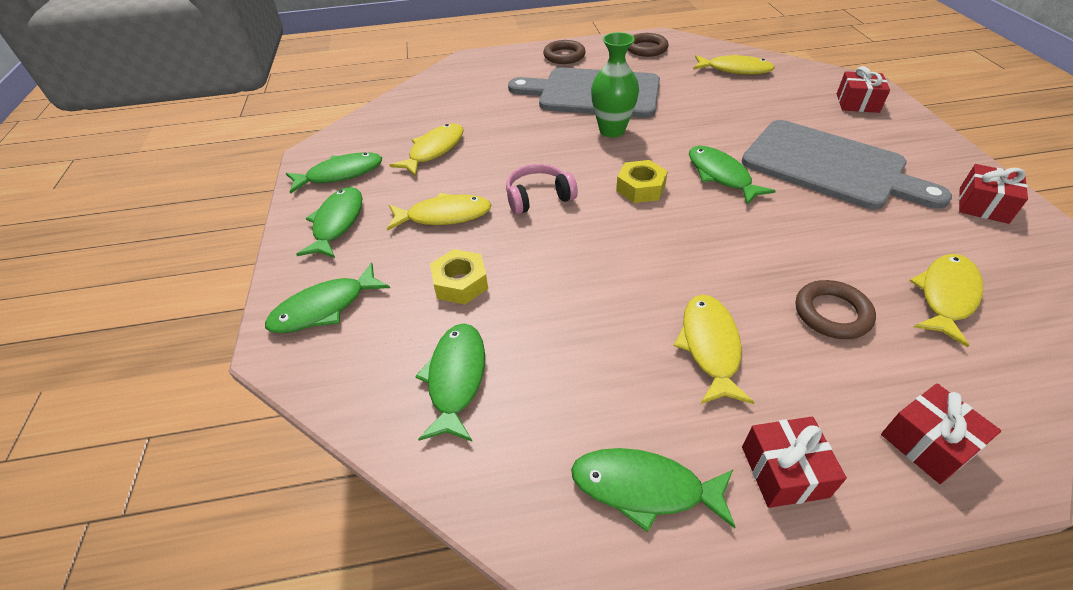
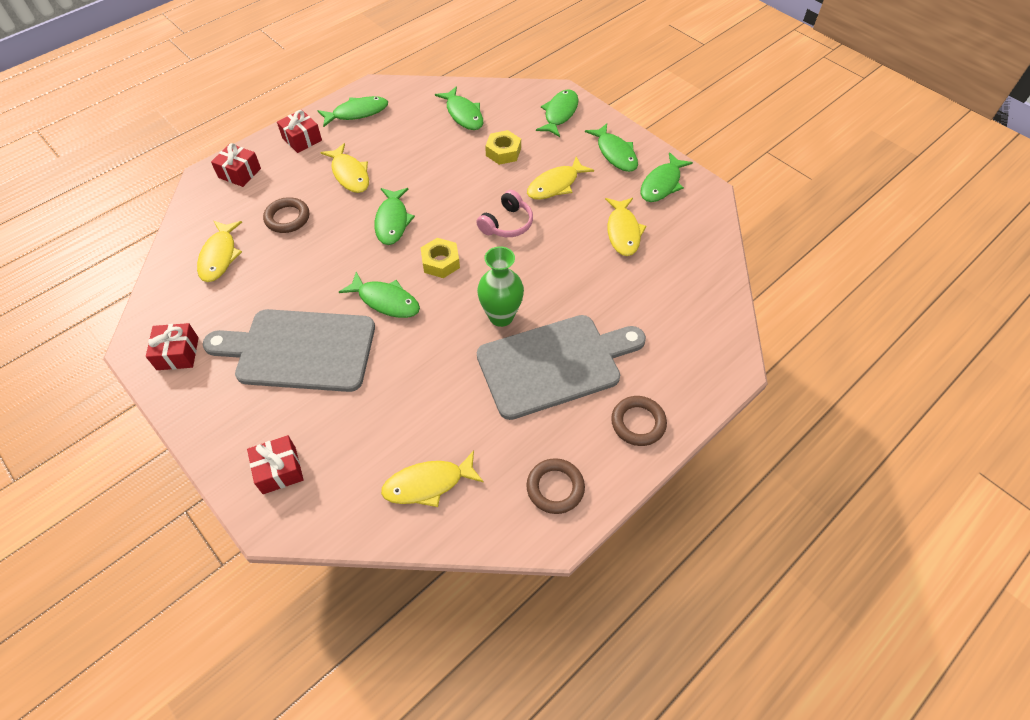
camera: 145 degrees right, 10 degrees up
(674, 250) = (392, 221): none -> green fish

